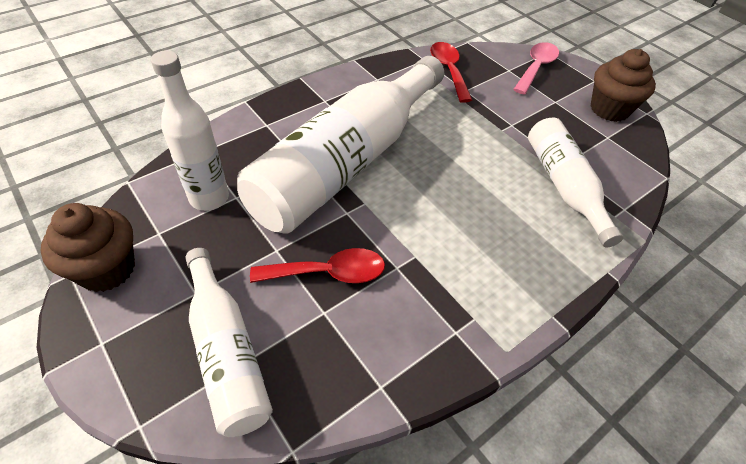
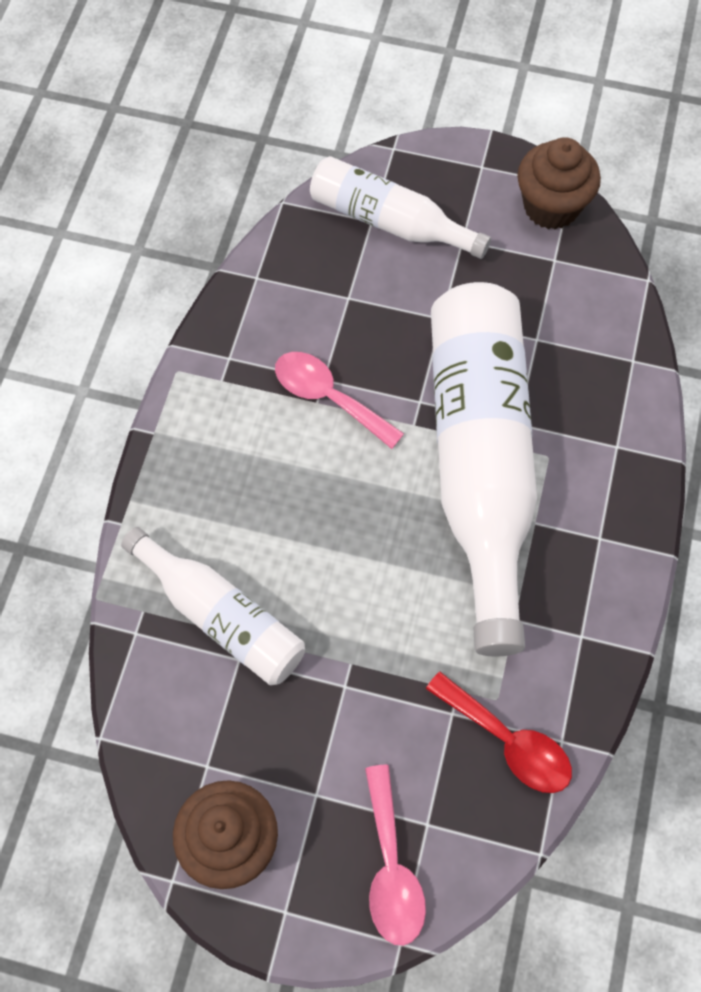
camera: 145 degrees right, 15 degrees up
(209, 198) = (557, 320): white bottle -> none
(328, 273) = (377, 331): red spoon -> none
(404, 253) = (328, 397): none -> pink spoon

